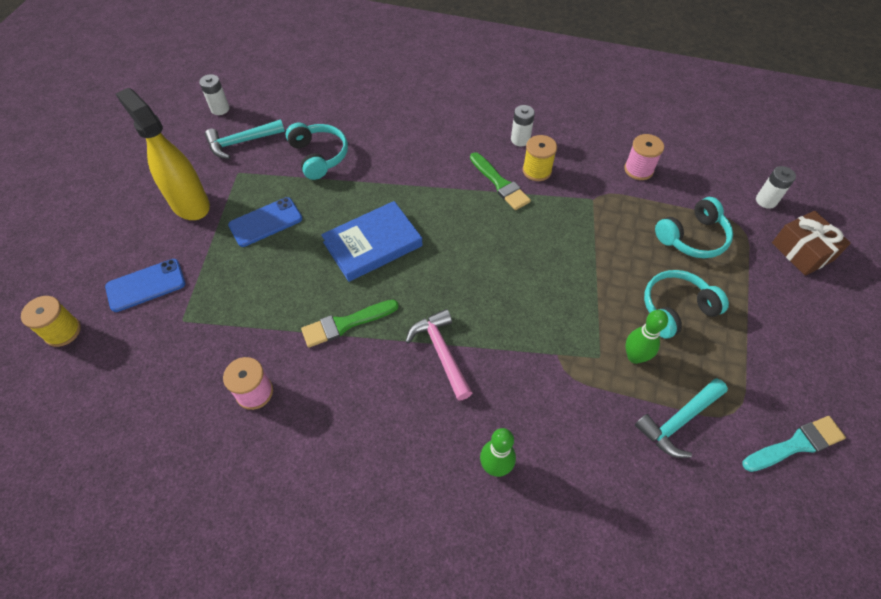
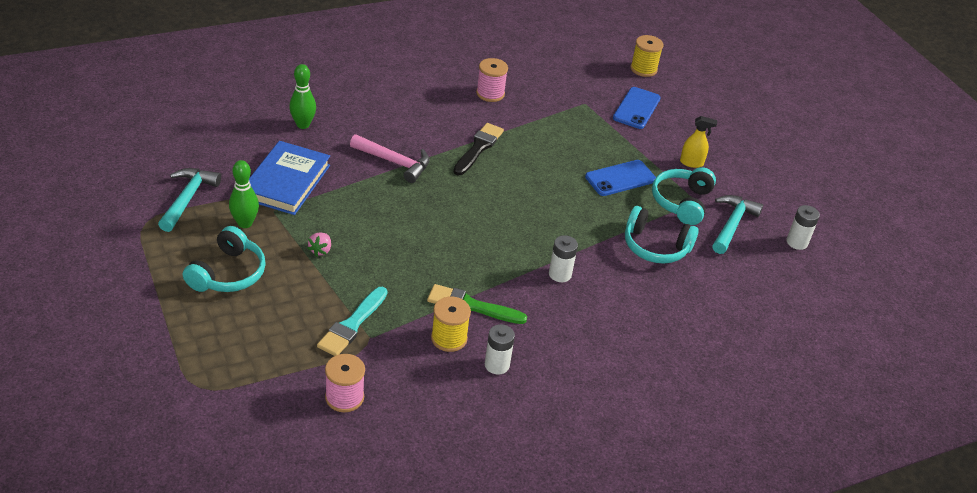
camera: 135 degrees right, 15 degrees down
(190, 204) = (691, 163): yellow spray bottle -> yellow spray bottle, size x0.46
(265, 222) = (620, 178): blue phone -> blue phone turned 45 degrees clockwise
(346, 324) = (478, 148): green brush -> black brush
(373, 244) = (522, 203): blue book -> blue book (286, 182)
(582, 290) = (320, 250): none -> pink strawberry
(692, 237) = (244, 347): turquoise headphones -> turquoise headphones (681, 202)
(766, 201) = (179, 434): white battery -> white battery (560, 274)
(796, 444) = (88, 223): turquoise brush -> turquoise brush (352, 325)
(802, 251) = (119, 390): brown gift -> none

